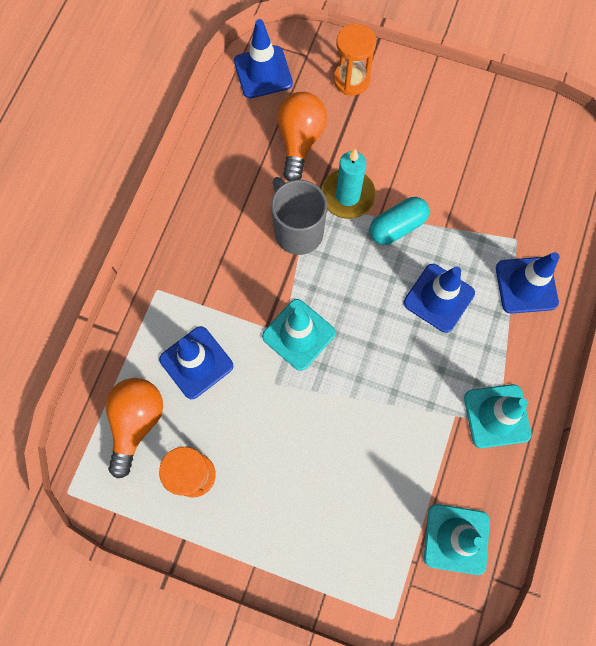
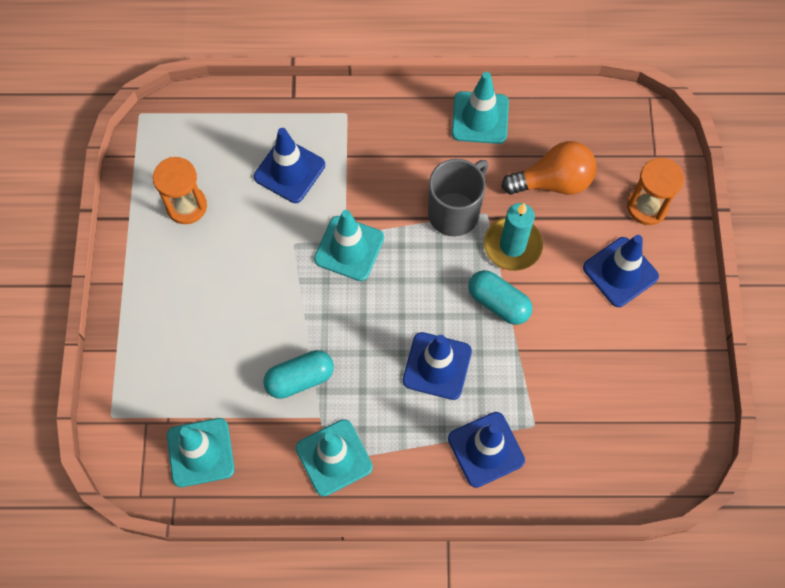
camera: 70 degrees right, 5 degrees down
(136, 422) = (217, 143): orange light bulb -> none
(212, 176) = (480, 118): none -> turquoise traffic cone
(263, 72) = (615, 122): blue traffic cone -> blue traffic cone (620, 272)
(412, 422) = (300, 379): none -> turquoise capsule

